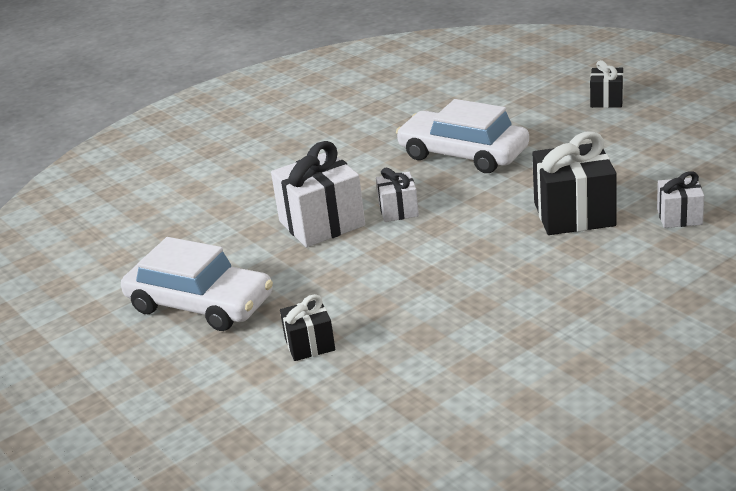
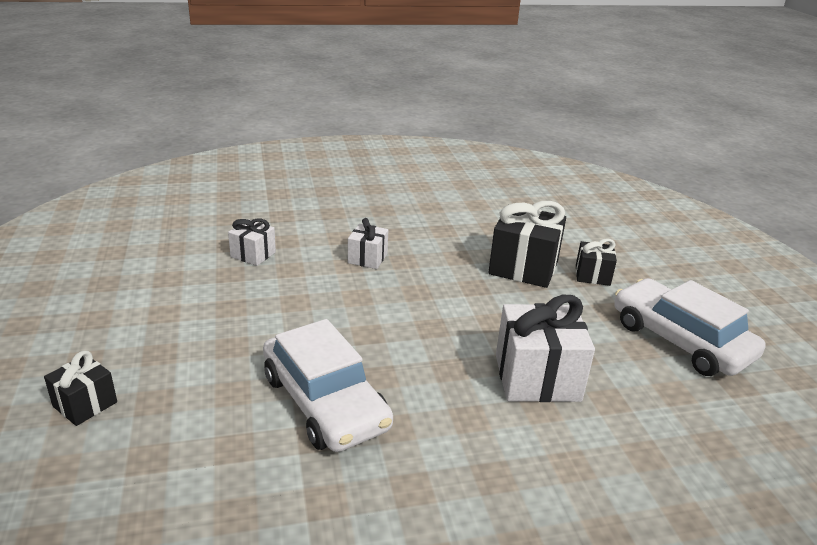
camera: 160 degrees left, 0 degrees up
(398, 210) = (452, 358): white gift -> white gift (367, 258)
(574, 214) = (316, 288): black gift -> black gift (523, 267)

